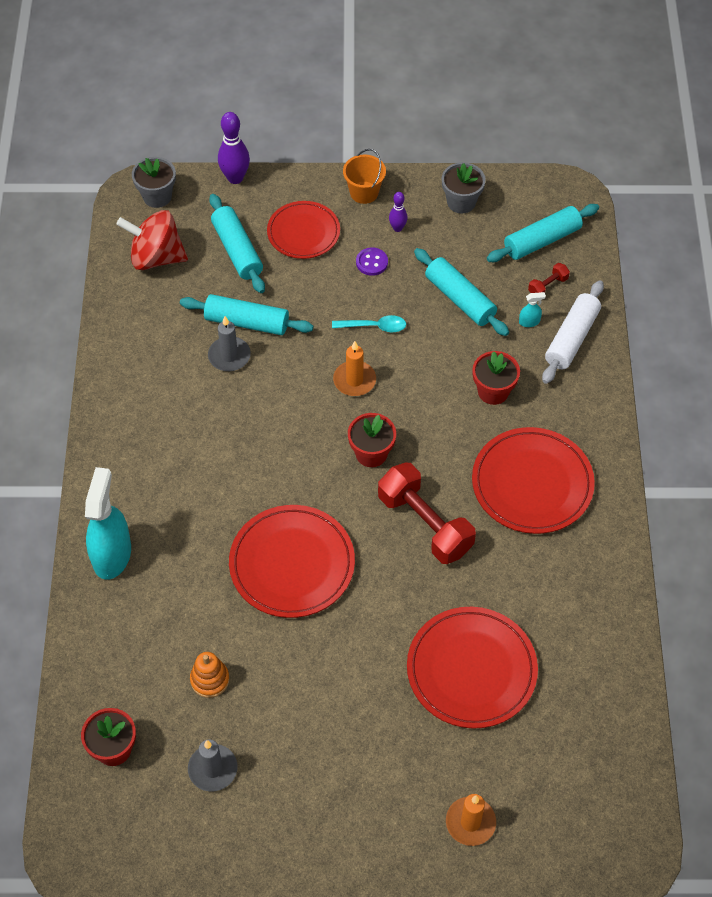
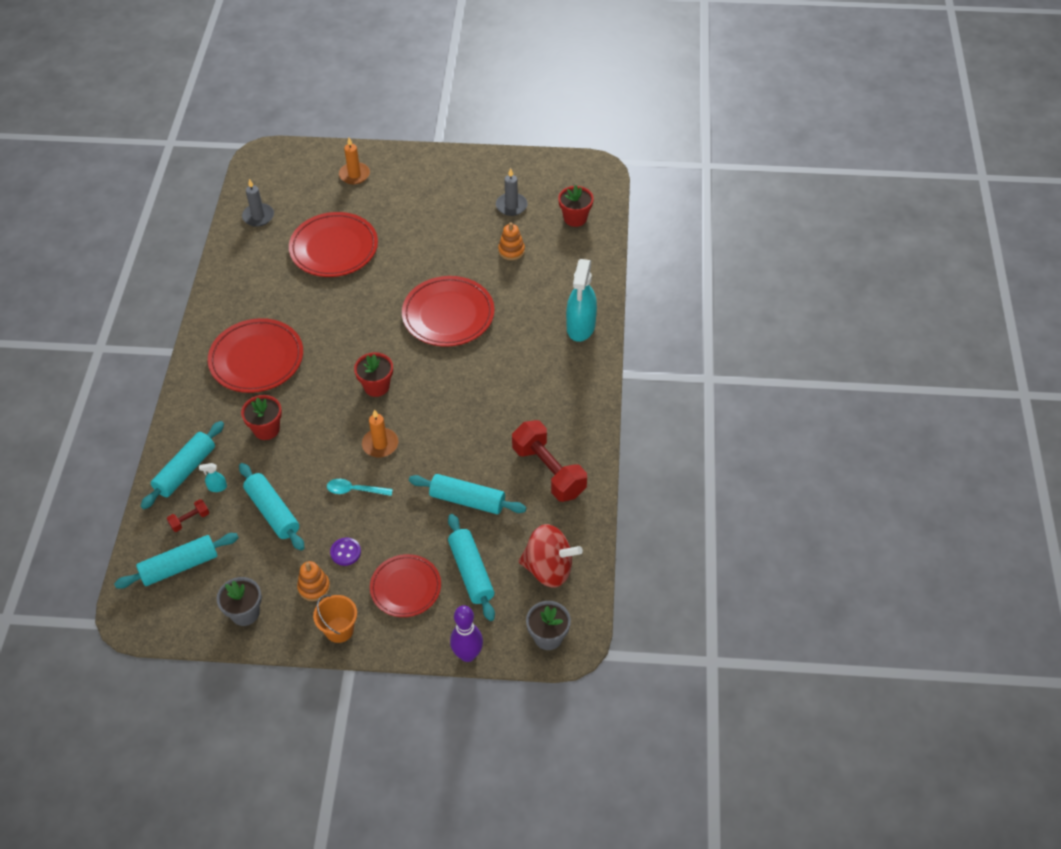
camera: 175 degrees left, 5 degrees down
(229, 356) = (485, 470): grey candle -> grey candle (258, 216)
(397, 228) = (314, 587): purple bowling pin -> orange stacking toy
(425, 524) = (345, 335): red dumbbell -> red dumbbell (548, 471)
(572, 338) = (185, 470): white rolling pin -> turquoise rolling pin

